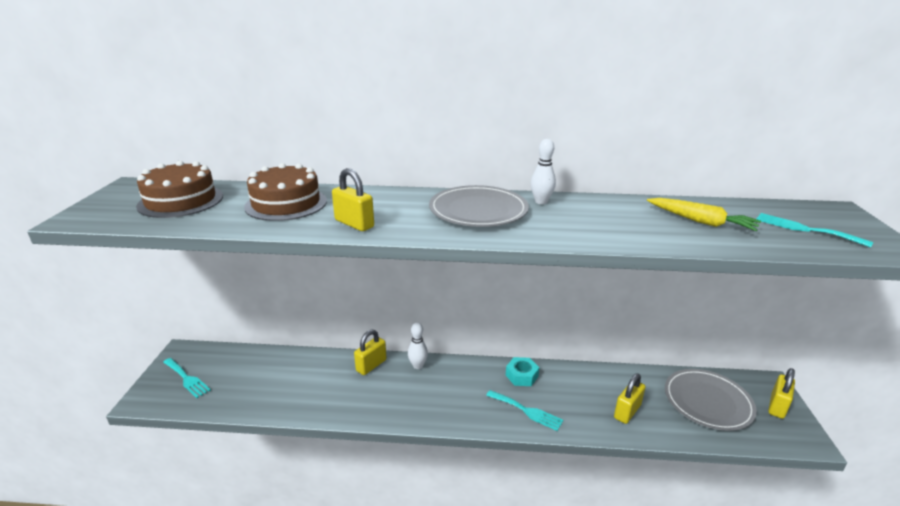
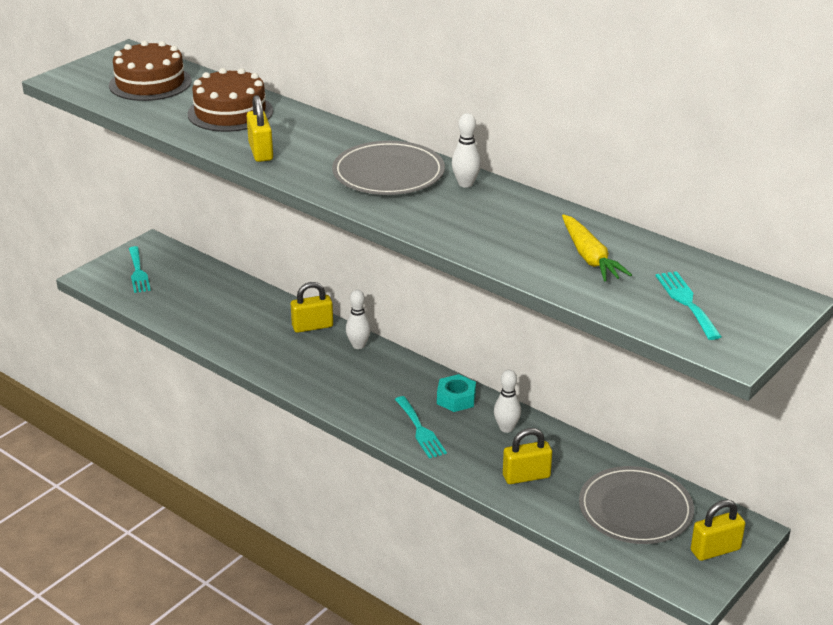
camera: 35 degrees right, 5 degrees up
(574, 382) = (506, 428): none -> white bowling pin

